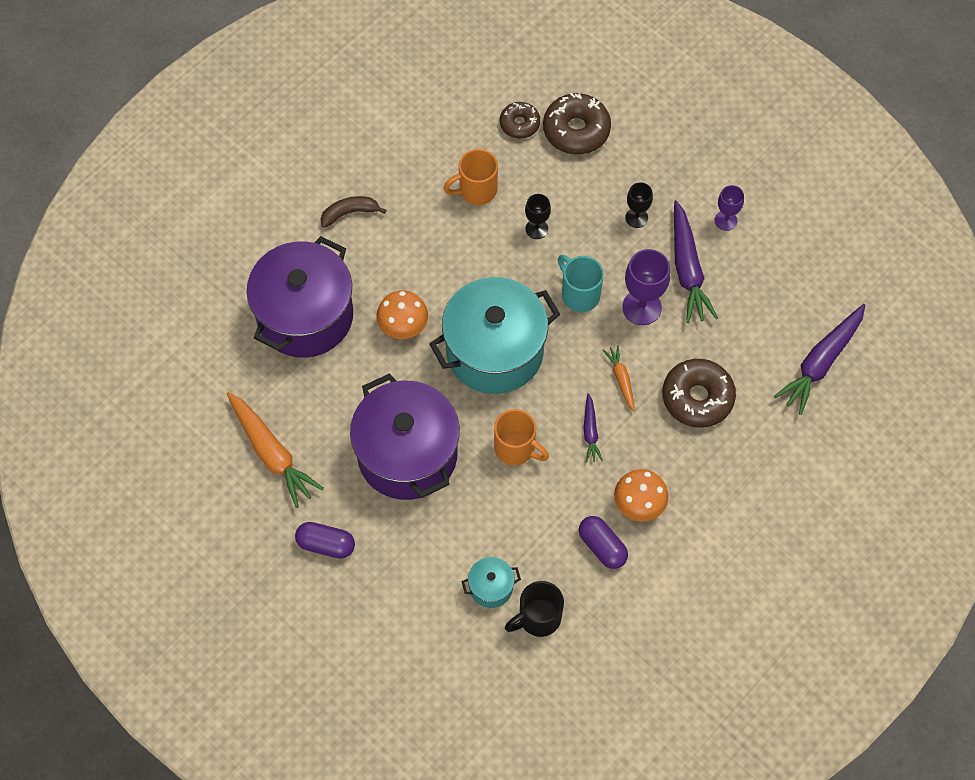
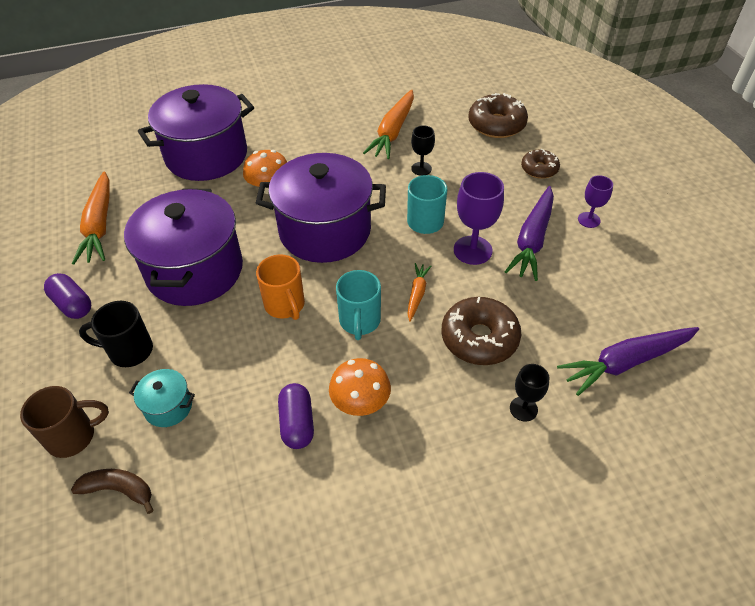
camera: 30 degrees right, 15 degrees down
(349, 213) = (291, 113): brown banana -> brown banana (119, 490)
(436, 650) = (73, 436): none -> brown mug
(476, 190) = (393, 132): orange mug -> orange carrot
(494, 351) = (325, 231): turquoise pot -> purple pot
(519, 124) = (455, 108): brown donut -> brown donut (539, 169)
(538, 618) = (186, 458): black mug -> black mug (129, 351)
(590, 432) = (359, 321): purple carrot -> turquoise mug
(636, 218) = (509, 190): black goblet -> black goblet (523, 409)

